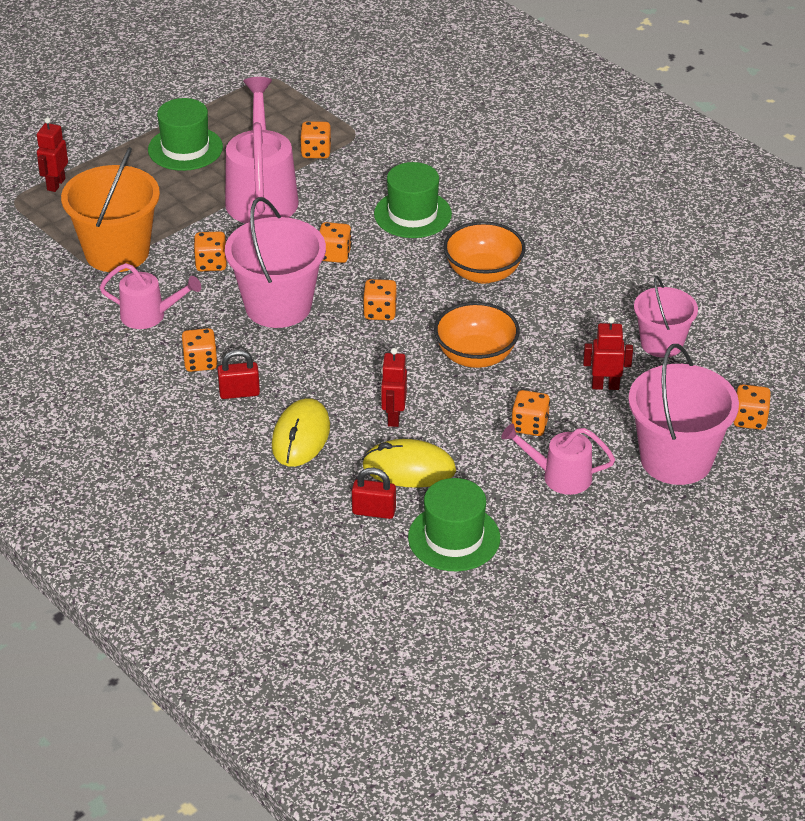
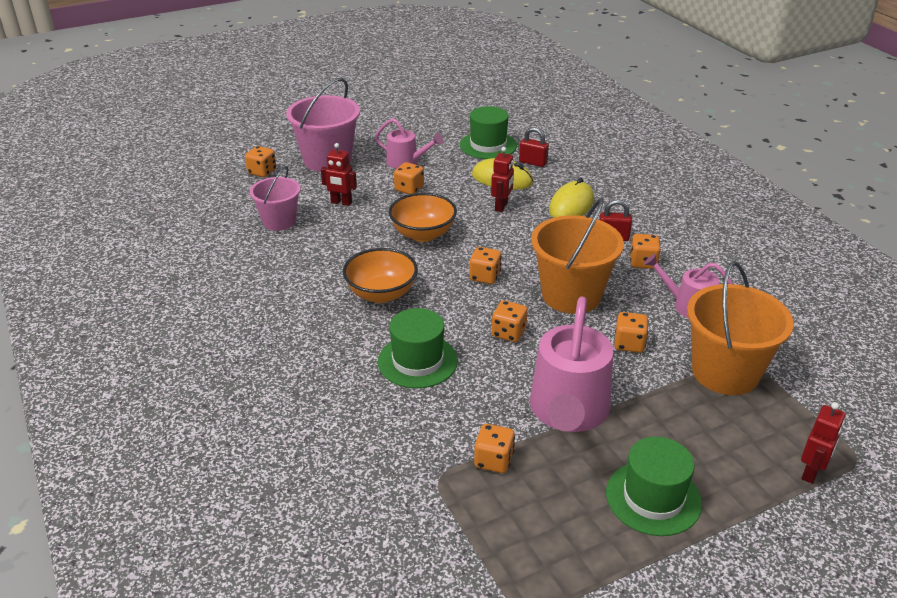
camera: 165 degrees left, 5 degrees down
(278, 306) = (571, 295): pink bucket -> orange bucket

